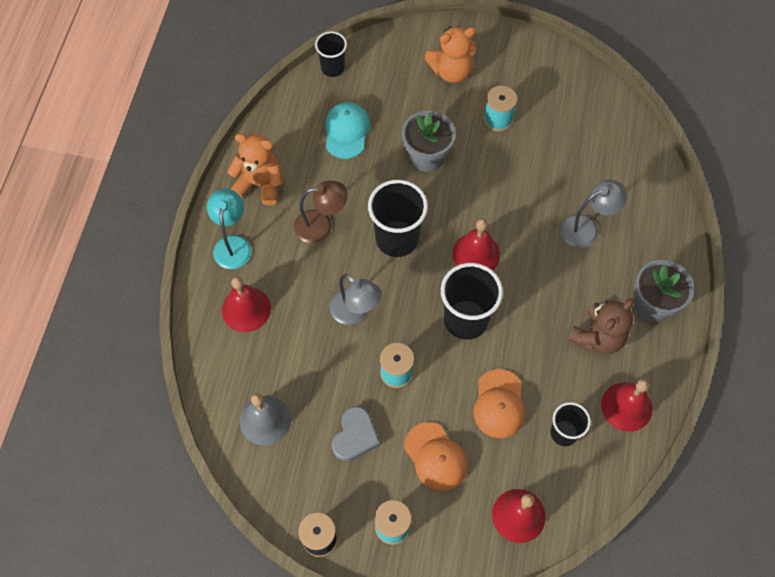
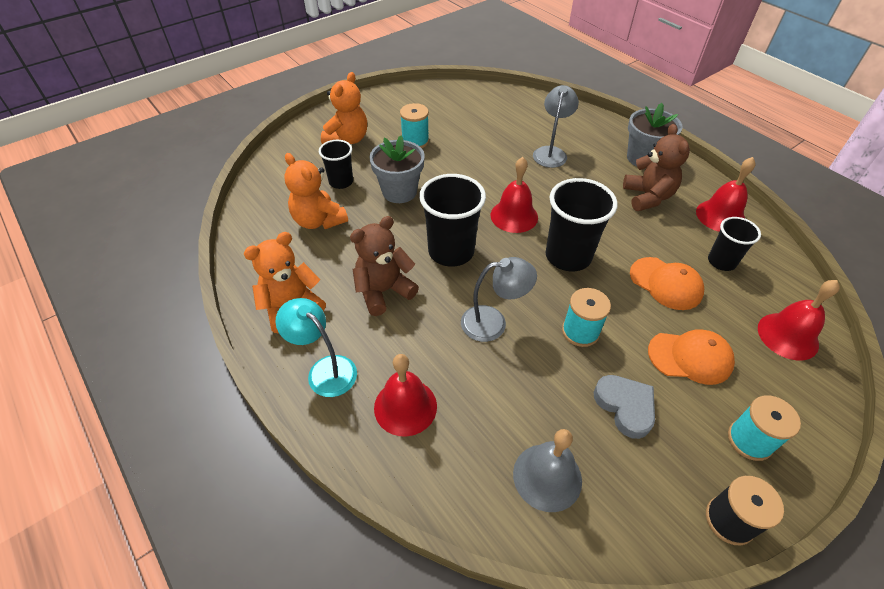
camera: 50 degrees left, 15 degrees down
(321, 226) = (383, 291): brown lamp -> brown teddy bear
(333, 68) = (254, 194): black cup -> black cup (341, 182)
(346, 131) = (318, 221): turquoise cap -> orange teddy bear

